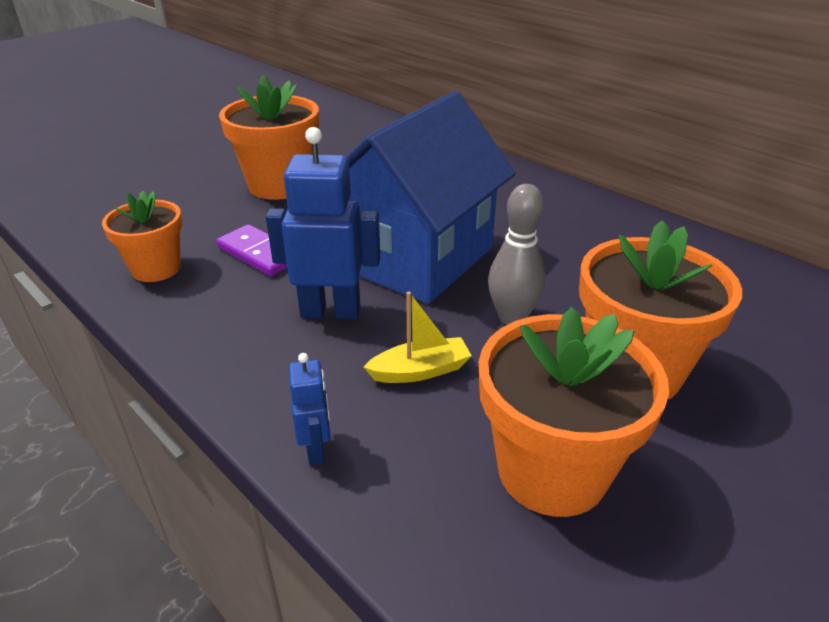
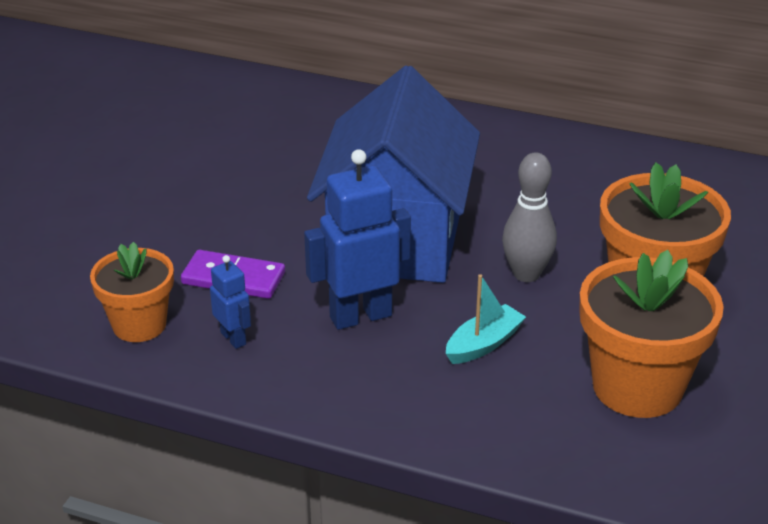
camera: 25 degrees left, 0 degrees up
(279, 185) = (174, 193): orange flower pot -> none
(316, 449) = (451, 431): blue robot -> blue robot (233, 338)
(420, 371) = (483, 344): yellow boat -> turquoise boat

